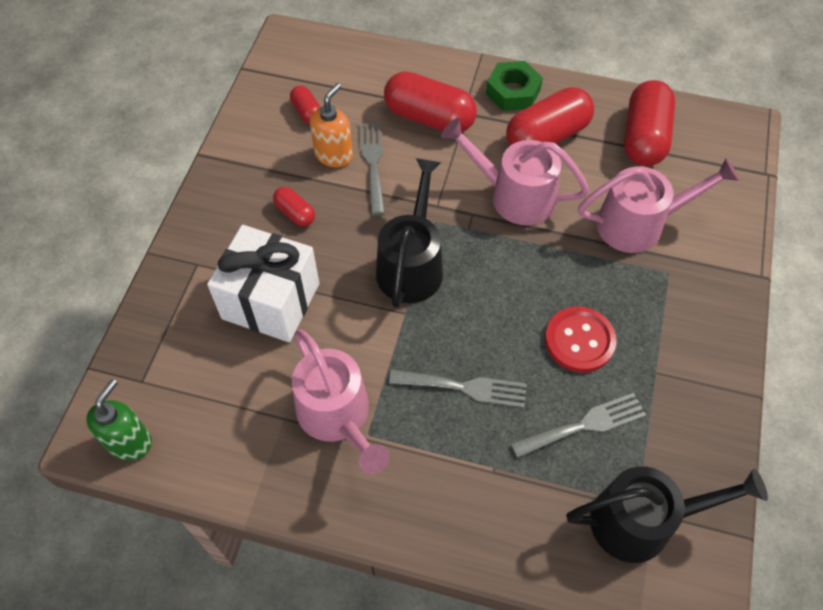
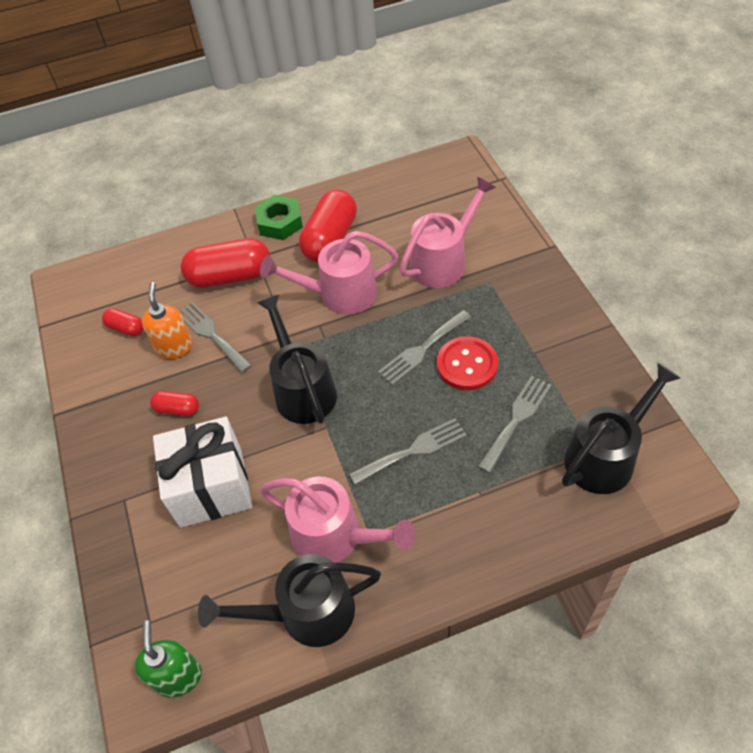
camera: 30 degrees left, 5 degrees down
(263, 464) = (305, 613): none -> black watering can
(548, 298) = (422, 349): none -> grey fork
(644, 138) = (400, 201): red capsule -> none

